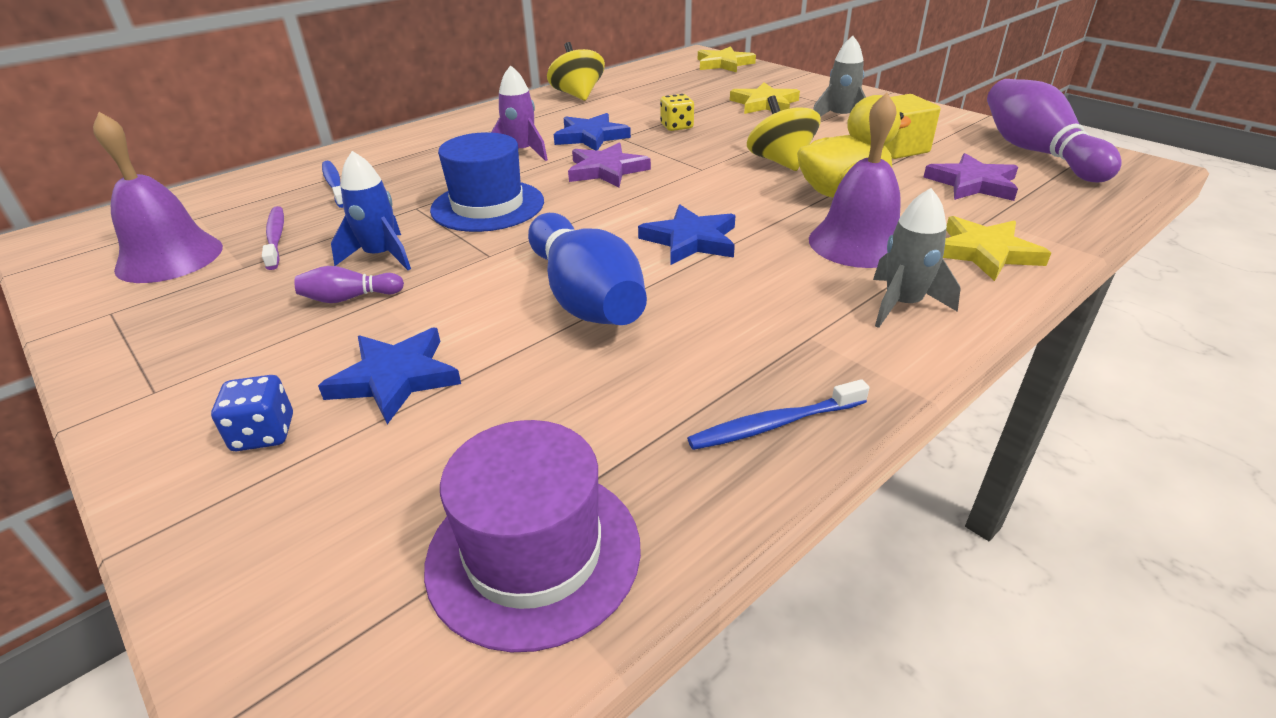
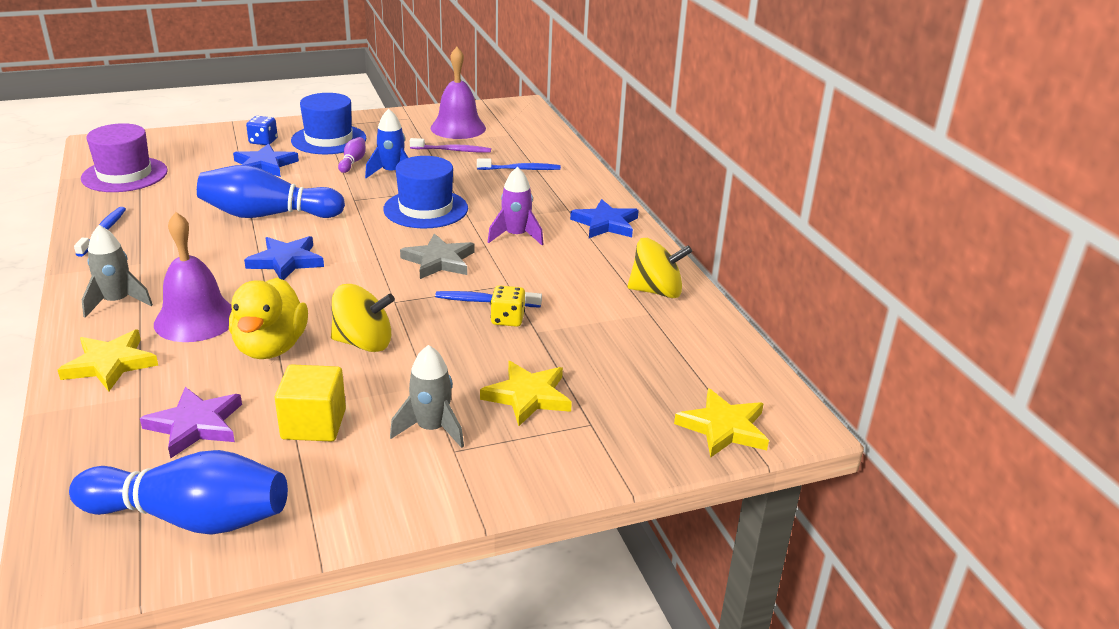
camera: 110 degrees right, 5 degrees down
(241, 357) = (329, 139): none -> blue hat
(591, 137) = (523, 271): blue star -> blue star (605, 224)
(606, 170) = (439, 261): purple star -> grey star
(658, 138) = (485, 301): none -> blue toothbrush
(1037, 152) = (191, 518): purple bowling pin -> blue bowling pin

